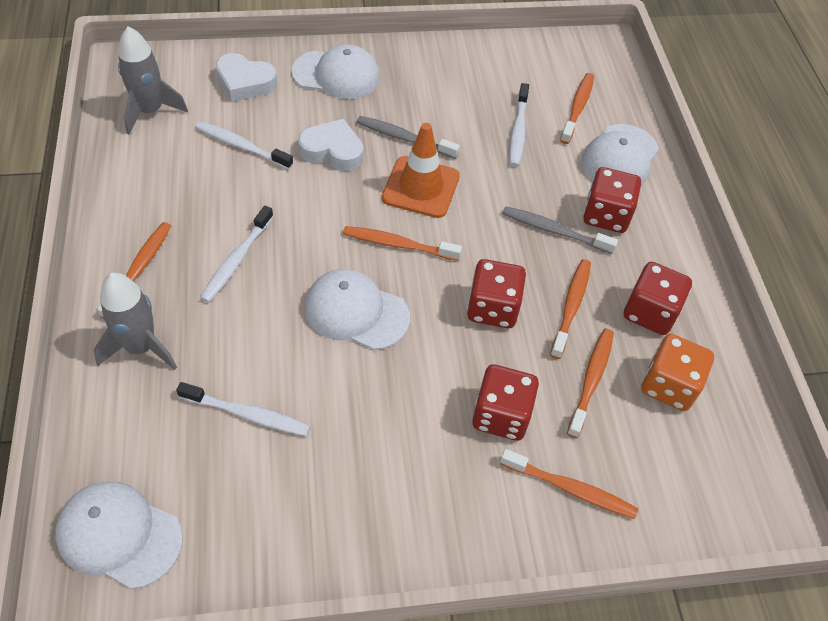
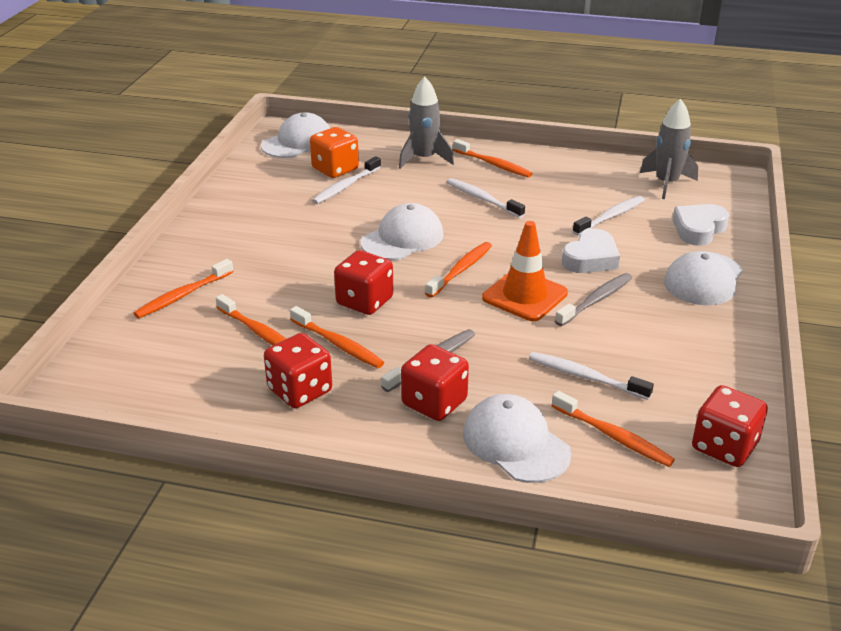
camera: 115 degrees right, 20 degrees down
(501, 415) = (265, 281): red dice -> red dice (724, 446)
(669, 385) = (220, 374): orange dice -> orange dice (335, 169)

